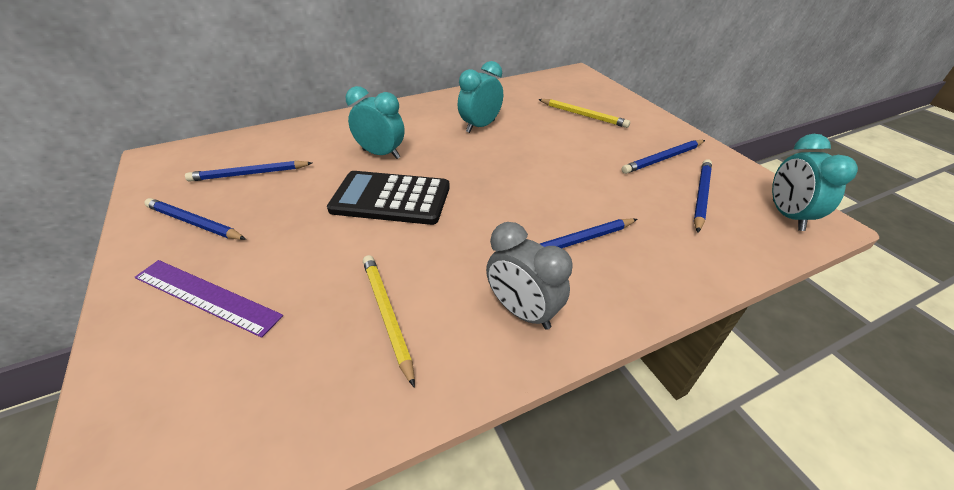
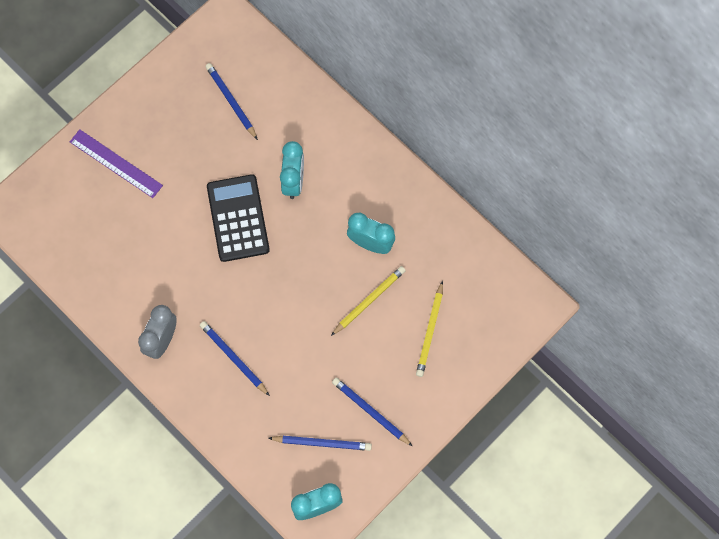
camera: 70 degrees right, 30 degrees up
(194, 223) = (168, 107): blue pencil -> none
(206, 296) = (116, 163): purple ruler -> purple ruler turned 60 degrees counterclockwise
(387, 315) = (135, 268): yellow pencil -> yellow pencil (369, 300)

